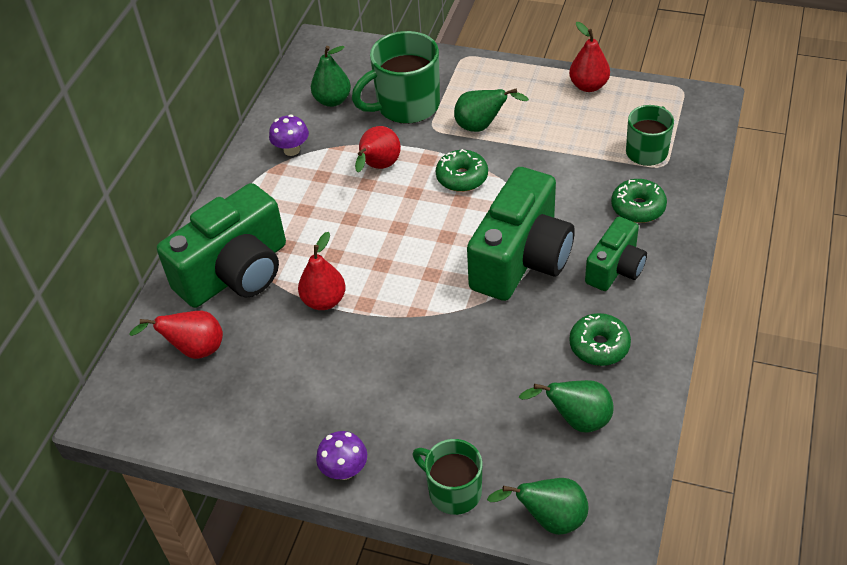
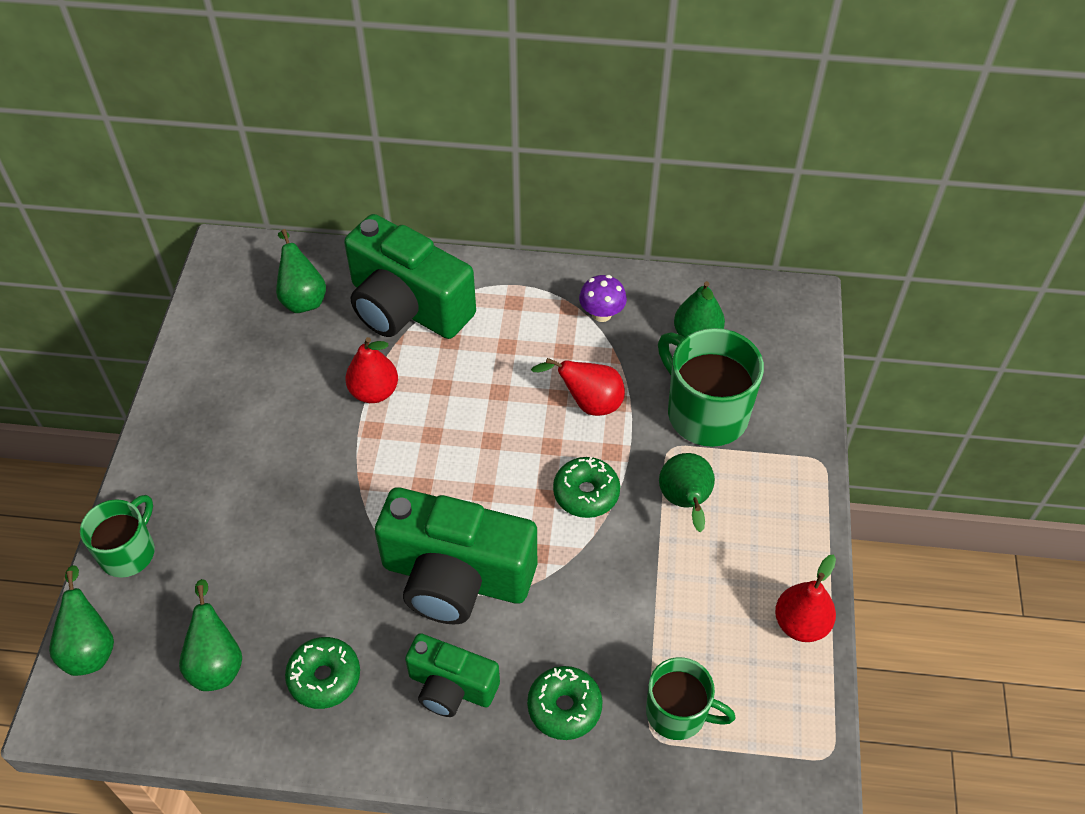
camera: 75 degrees right, 5 degrees up
(194, 350) = (302, 298): red pear -> green pear
(344, 470) = (157, 452): purple mushroom -> none

